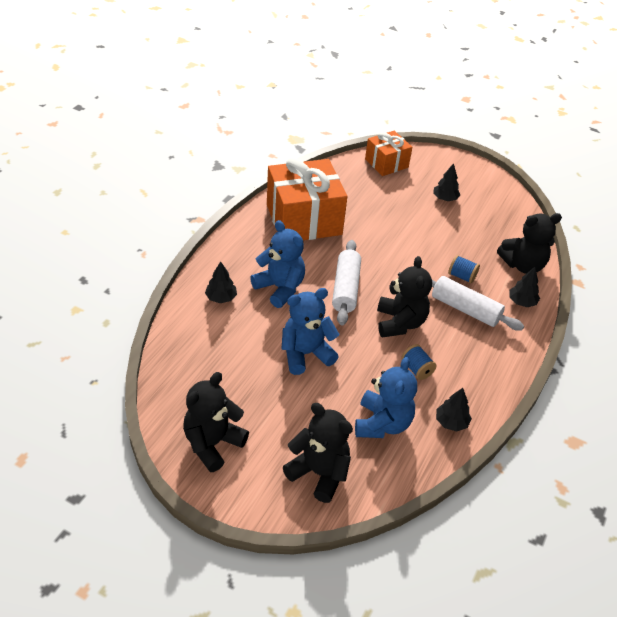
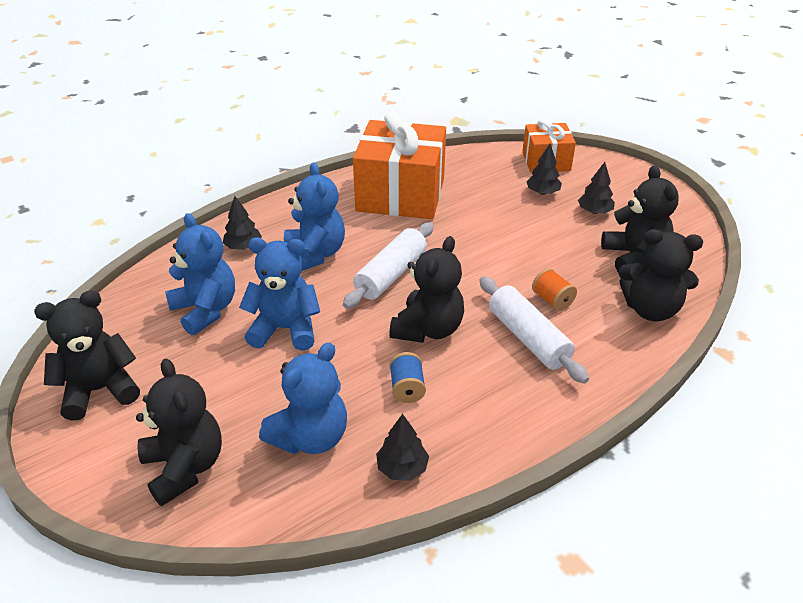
camera: 30 degrees right, 5 degrees down
(236, 358) = (205, 310): none -> blue teddy bear
(462, 276) = (552, 300): blue spool -> orange spool
(491, 228) = (634, 257): none -> black teddy bear
(521, 302) = (617, 352): black tree -> black tree (542, 192)

